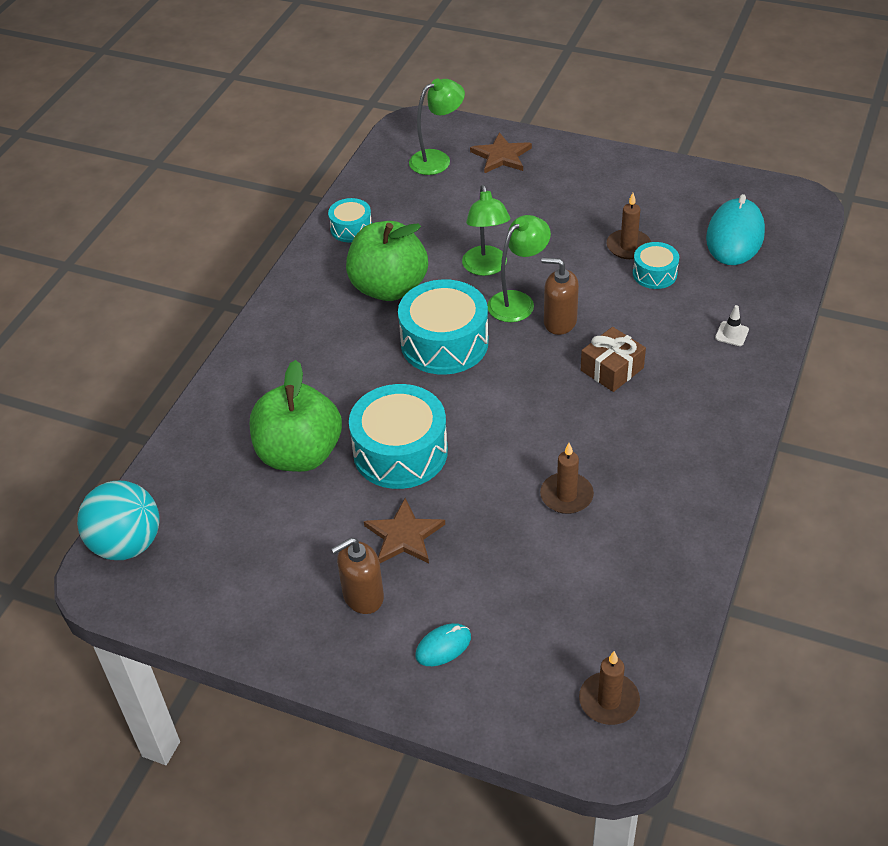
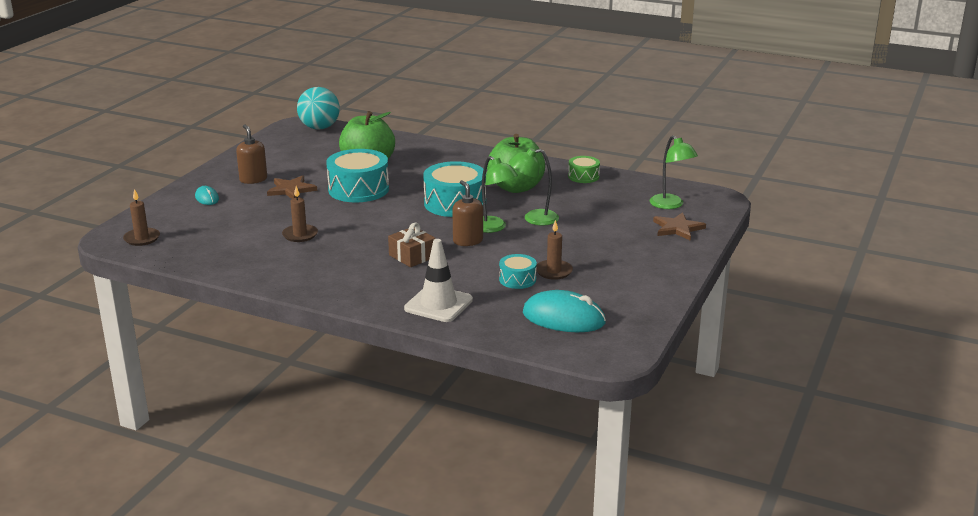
camera: 90 degrees right, 20 degrees down
(351, 228) = (583, 176): turquoise drum -> green drum
(559, 322) = (468, 241): brown soap dispenser -> brown soap dispenser turned 45 degrees counterclockwise
(731, 334) = (438, 304): white traffic cone -> white traffic cone, size x2.32

